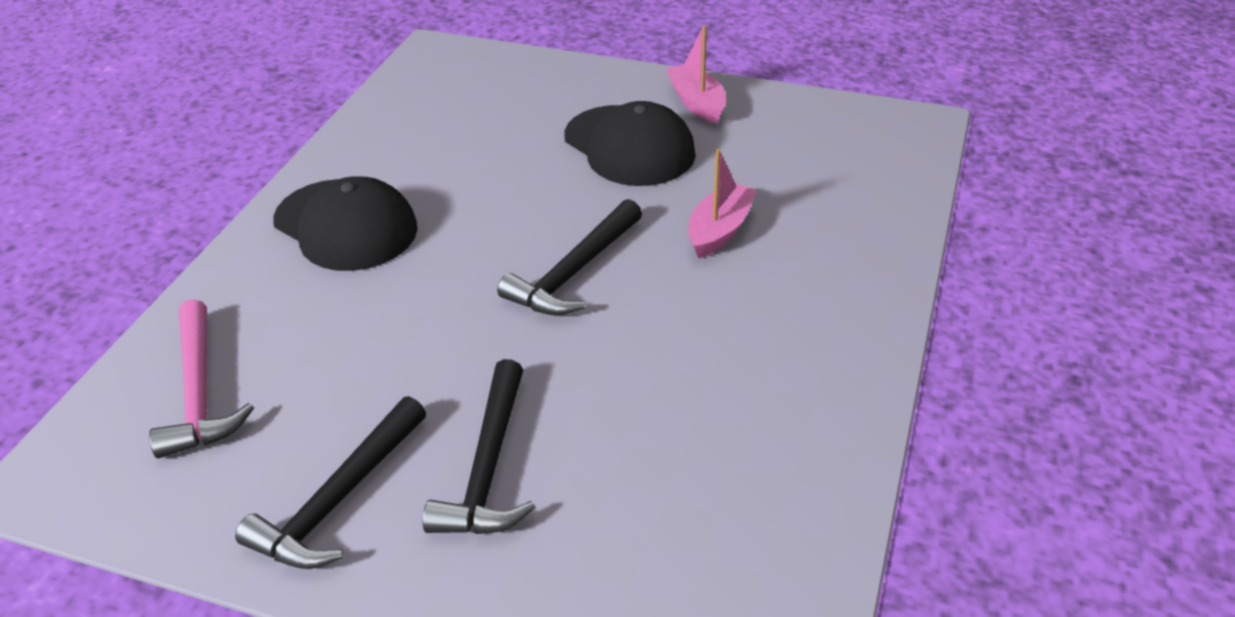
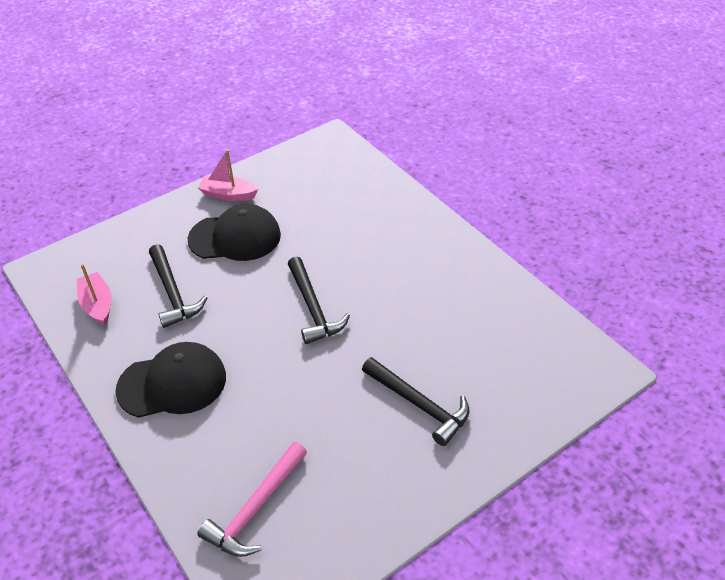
camera: 55 degrees left, 5 degrees up
(199, 393) = (255, 508): pink hammer -> pink hammer turned 105 degrees clockwise
(338, 500) = (392, 474): black hammer -> black hammer (173, 293)
(720, 230) = (336, 242): pink boat -> pink boat (97, 304)

